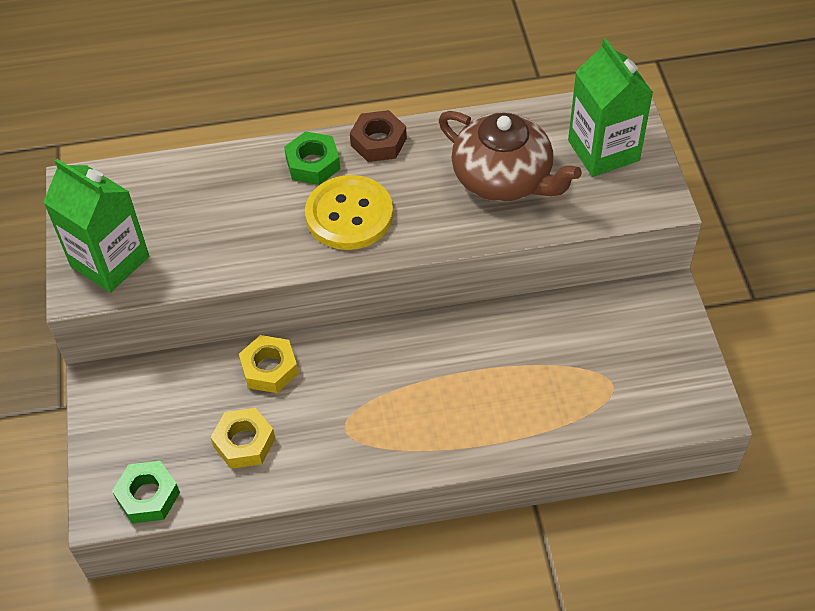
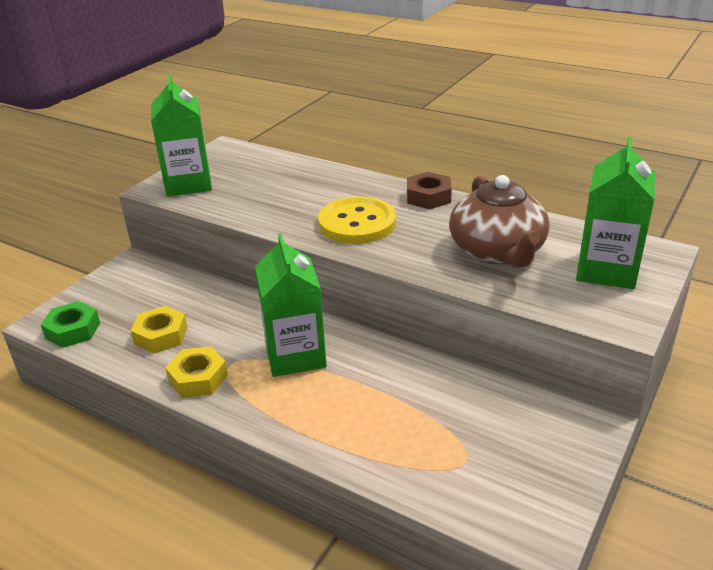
camera: 40 degrees right, 20 degrees down
(269, 369) = (230, 306): yellow nut -> yellow nut (198, 378)
(313, 164) = (369, 190): green nut -> none
(390, 380) = (295, 355): none -> green carton

